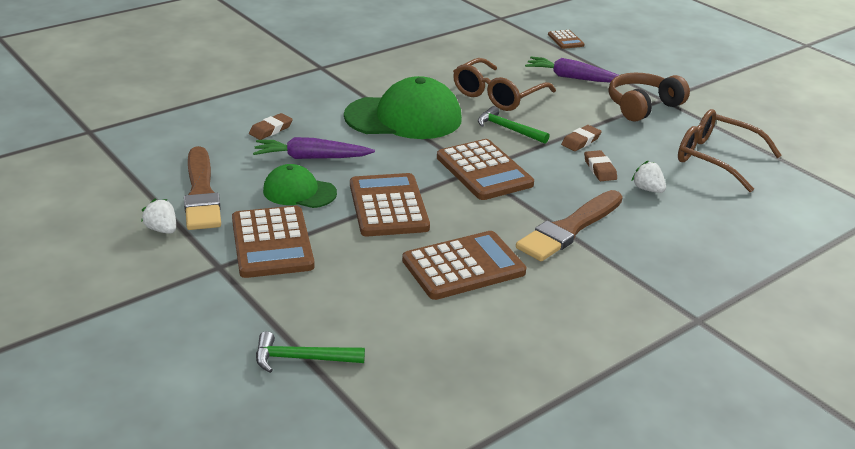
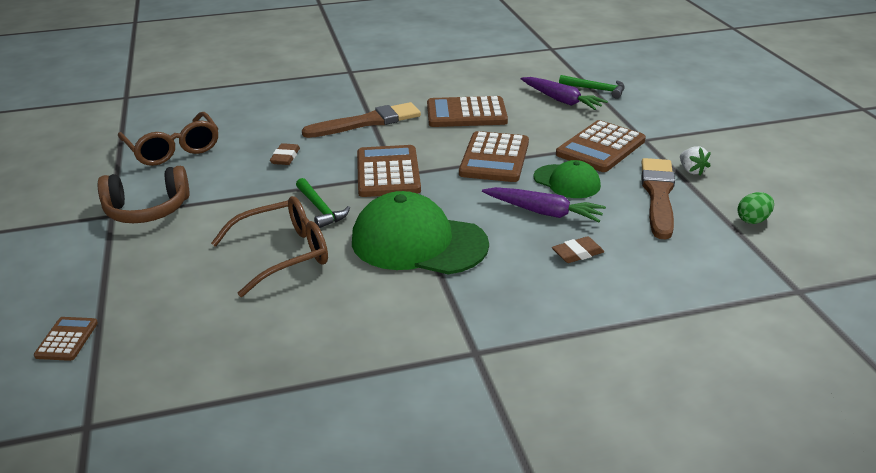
camera: 155 degrees left, 0 degrees up
(108, 183) = (753, 220): none -> green egg
(272, 243) = (600, 148): brown calculator -> brown calculator turned 150 degrees counterclockwise
(572, 78) = (162, 264): purple carrot -> purple carrot (561, 100)
(581, 141) = (266, 184): brown eraser -> none
(647, 189) = (270, 137): white strawberry -> none

